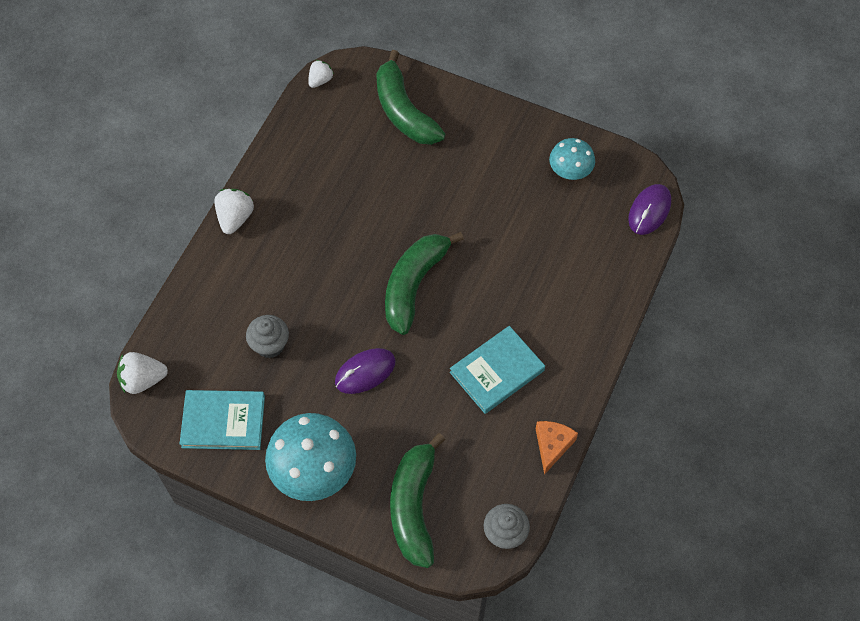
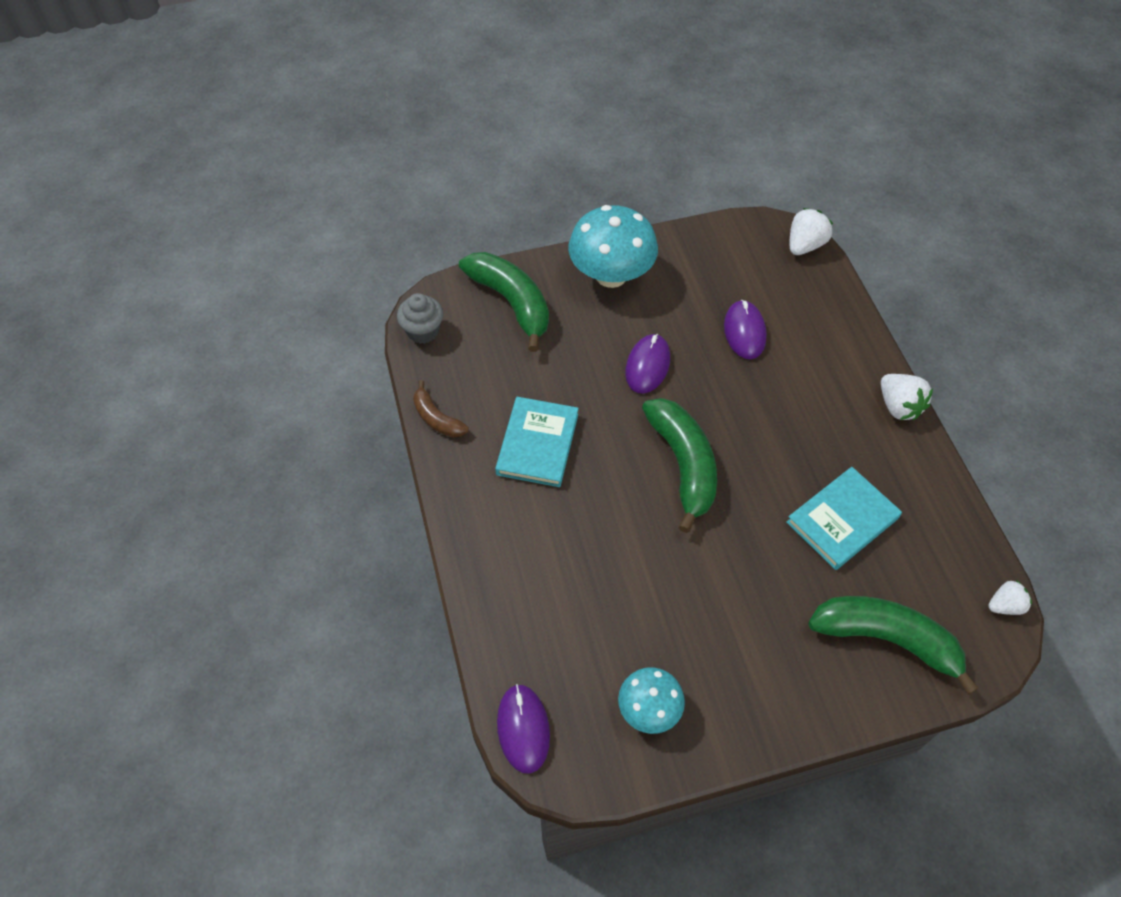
camera: 140 degrees right, 5 degrees down
(223, 421) = (714, 260): turquoise book -> turquoise book (842, 520)
(270, 345) = (744, 332): grey cupcake -> purple mouse
(320, 80) = (1005, 605): white strawberry -> white strawberry turned 105 degrees counterclockwise
(552, 445) = (437, 418): orange cheese -> brown banana

